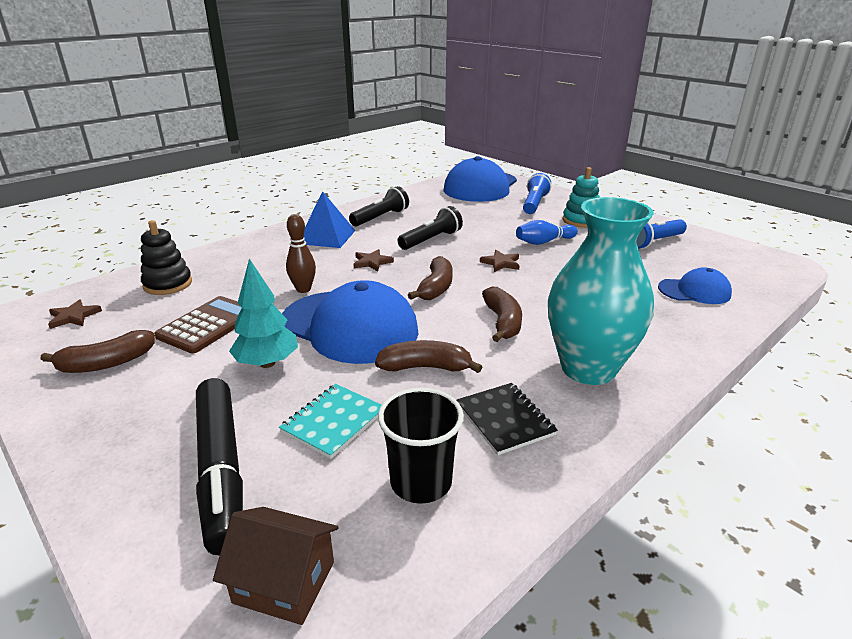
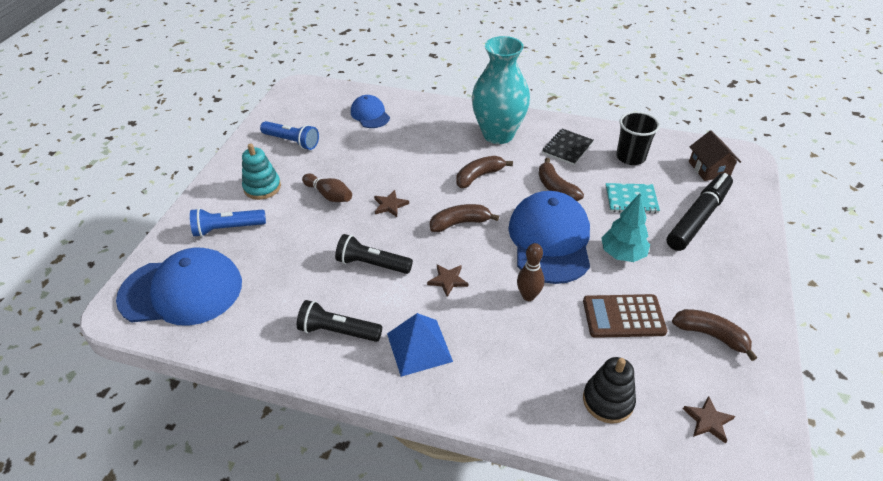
camera: 120 degrees left, 15 degrees up
(544, 242) = (329, 195): blue bowling pin -> brown bowling pin

